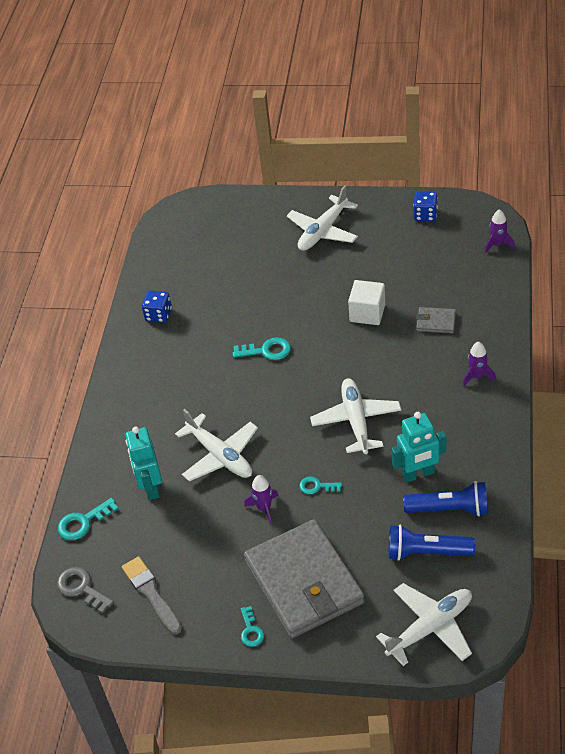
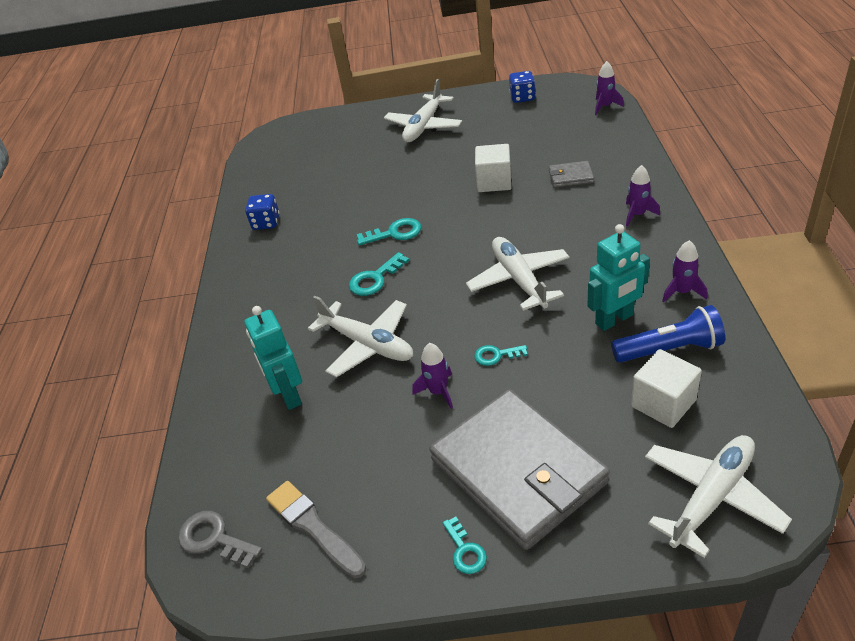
camera: 10 degrees left, 5 degrees down
(83, 522) = (206, 453): turquoise key -> turquoise key (375, 279)
(426, 552) = (663, 403): blue flashlight -> white cube
(481, 460) = (682, 292): none -> purple rocket

